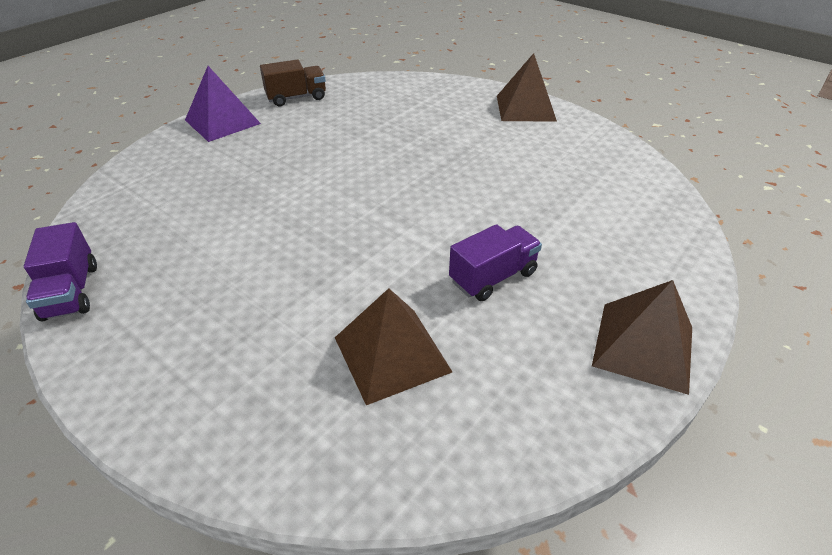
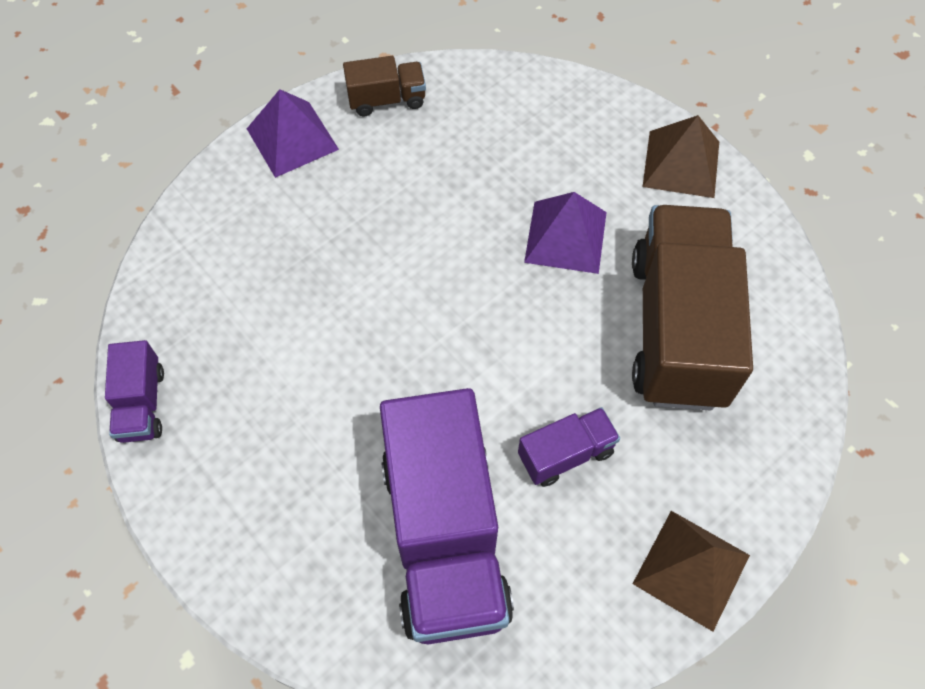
camera: 10 degrees right, 20 degrees up
(391, 354) = (445, 536): brown pyramid -> purple truck
(451, 150) = (566, 236): none -> purple pyramid
(559, 189) = (677, 329): none -> brown truck

